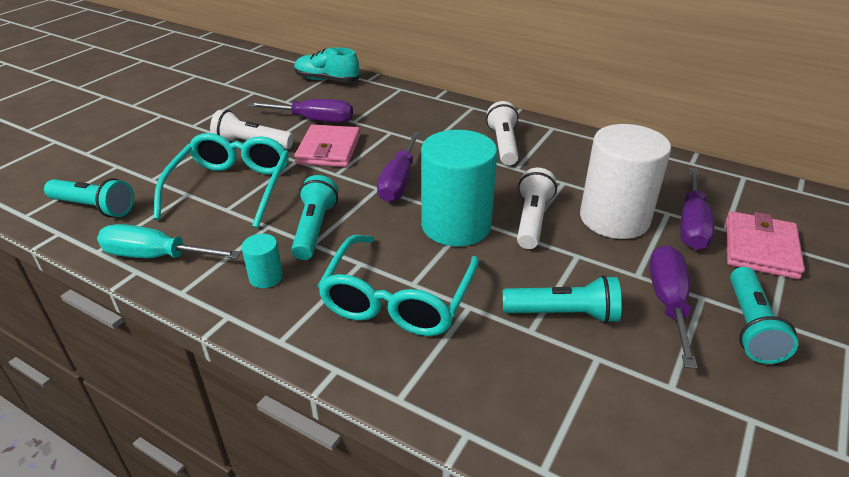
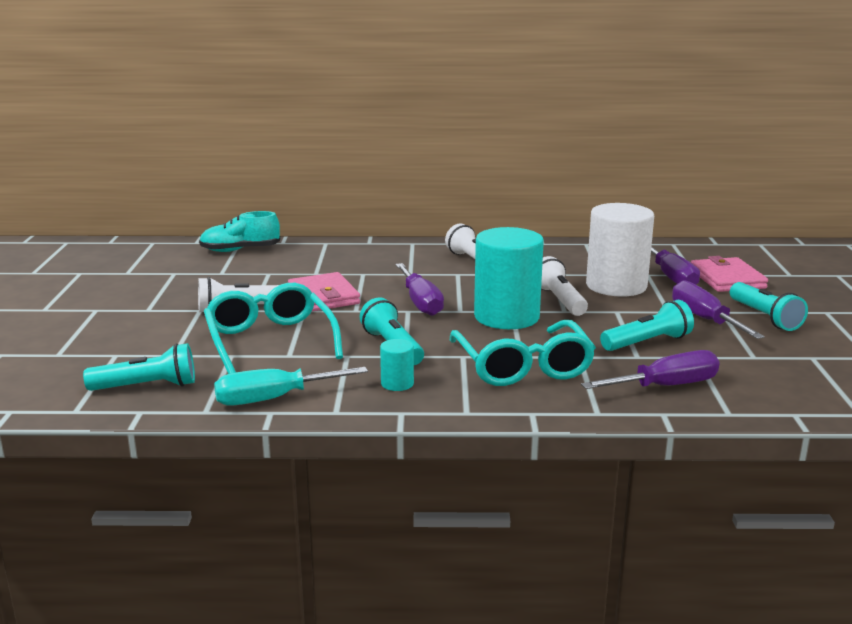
camera: 30 degrees left, 15 degrees down
(314, 120) = (275, 280): purple screwdriver -> purple screwdriver (665, 386)

